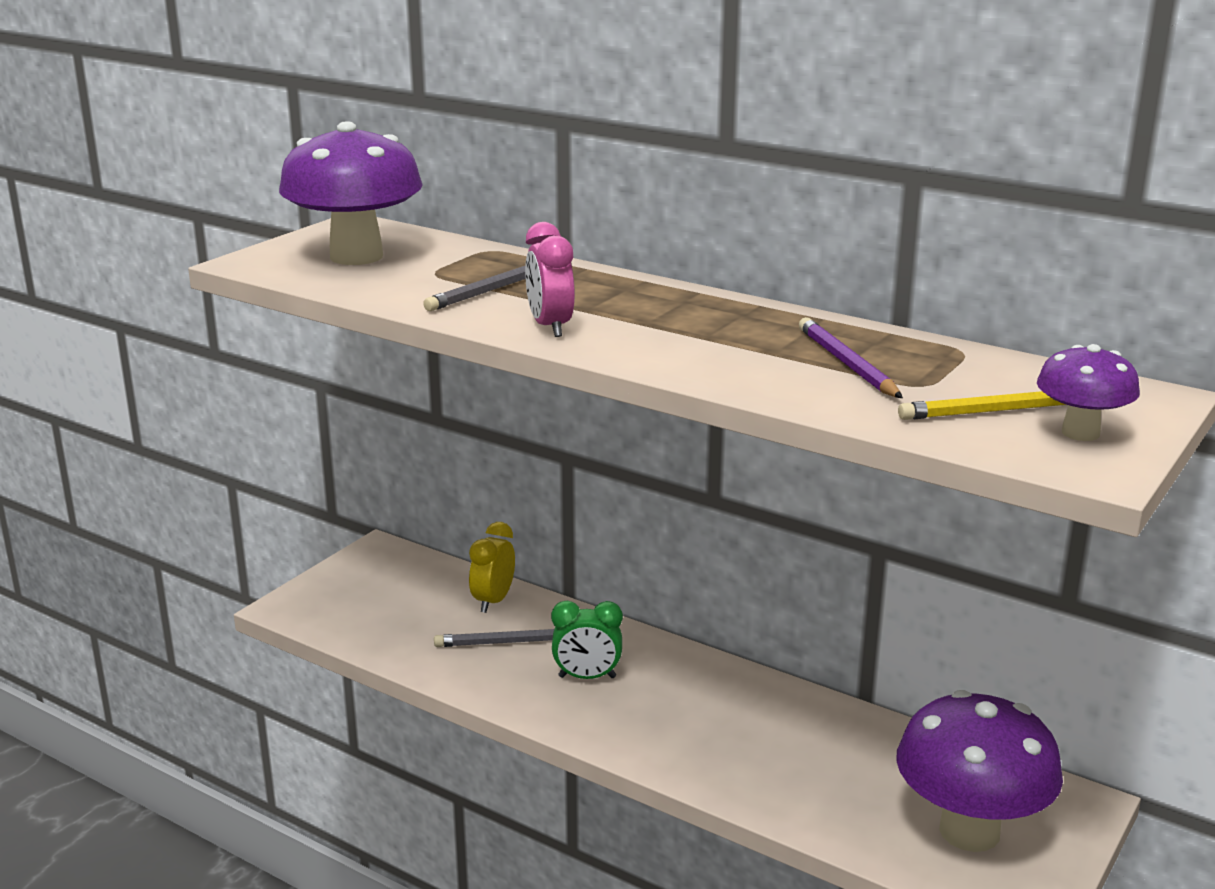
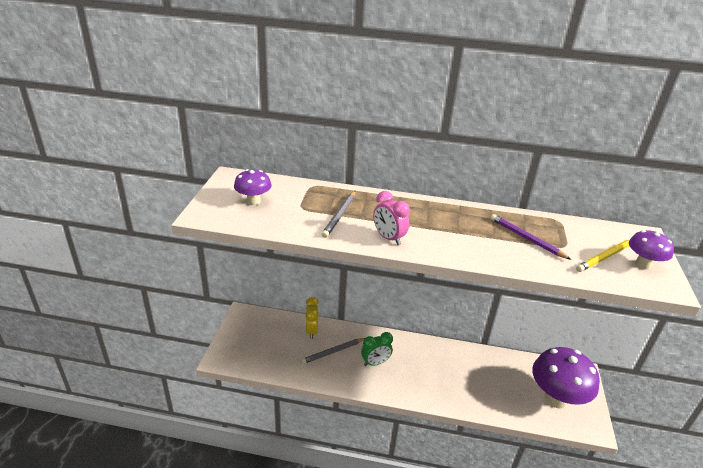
camera: 25 degrees left, 10 degrees up
(356, 256) = (253, 201): purple mushroom -> purple mushroom, size x0.52

